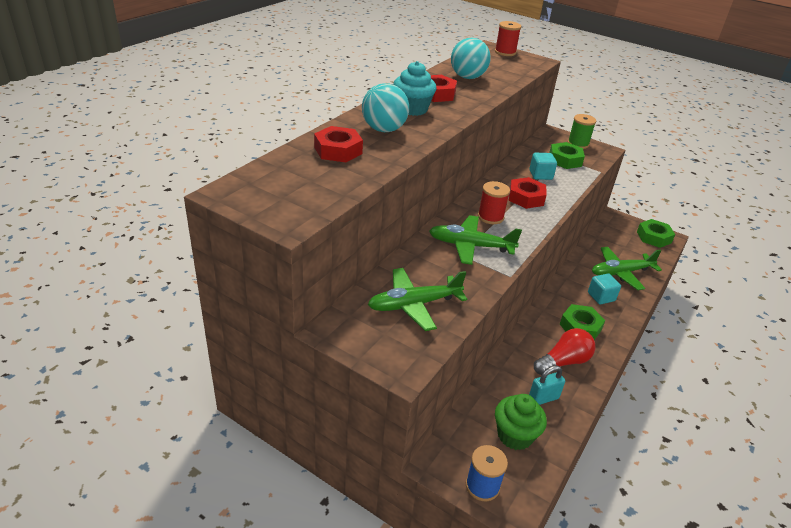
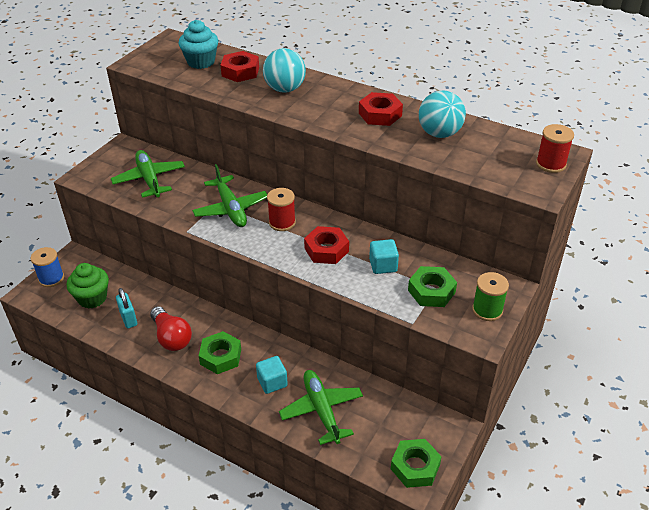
camera: 90 degrees right, 5 degrees up
(412, 109) = (335, 102): turquoise cupcake -> turquoise cupcake (201, 62)
(470, 246) = (230, 209): green plane -> green plane turned 150 degrees clockwise

